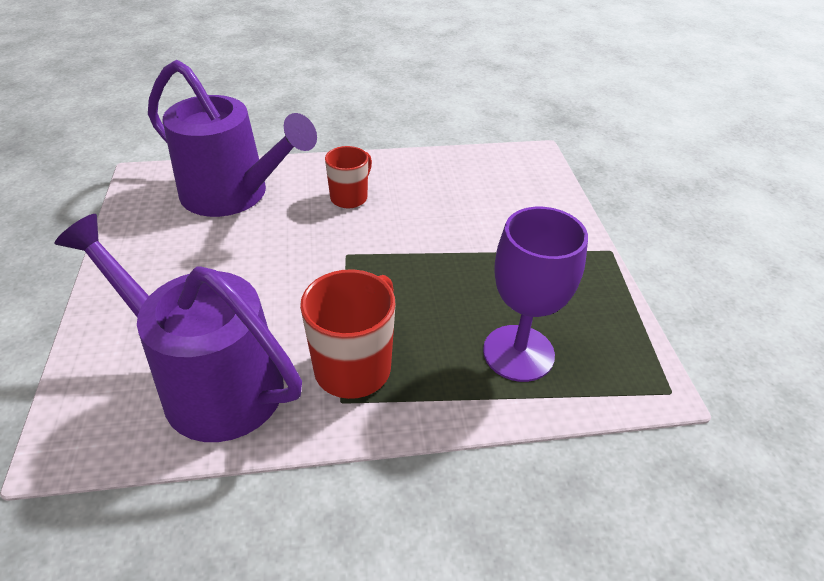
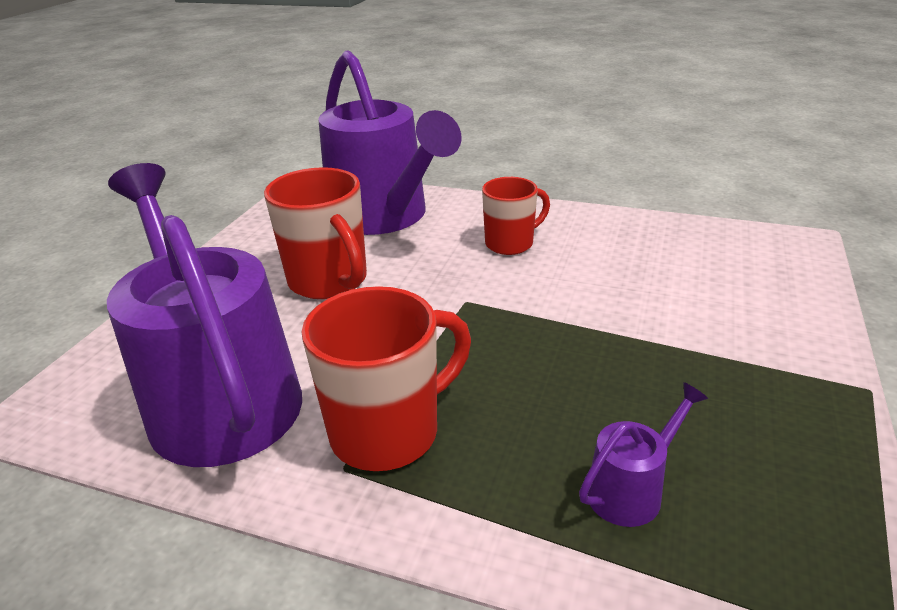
camera: 30 degrees right, 10 degrees down
(229, 265) = (329, 282): none -> red mug
(518, 353) = (631, 489): purple goblet -> purple watering can

